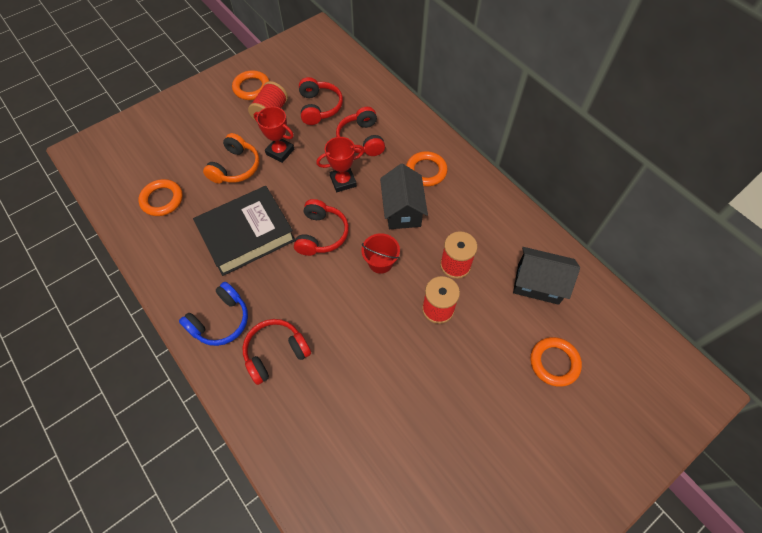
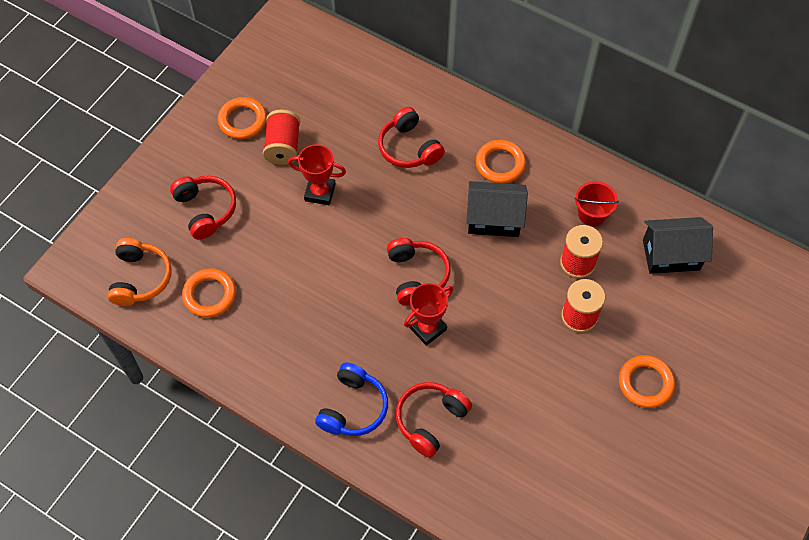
camera: 20 degrees left, 0 degrees up
(235, 167) = (276, 228): orange headphones -> orange headphones (140, 278)
(247, 234) = (332, 303): black book -> none
(319, 107) = (339, 122): red headphones -> red headphones (205, 210)
(343, 181) = (411, 206): red trophy -> red trophy (427, 328)
(380, 262) = (496, 286): red bucket -> red bucket (592, 214)
(402, 210) = (494, 219): black house -> black house turned 60 degrees counterclockwise
(554, 363) = (717, 332): orange ring -> orange ring (645, 383)

